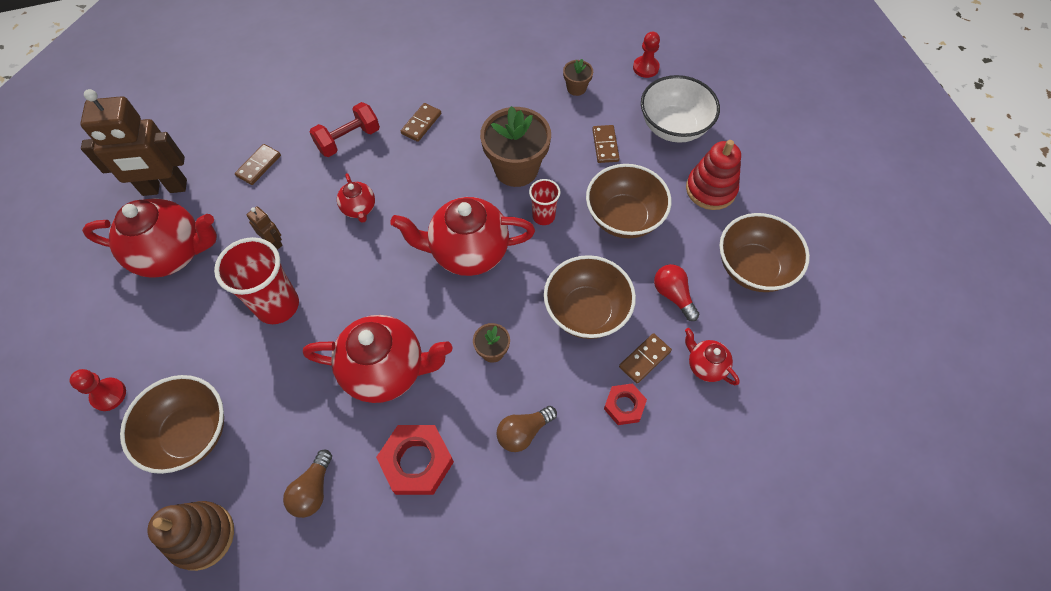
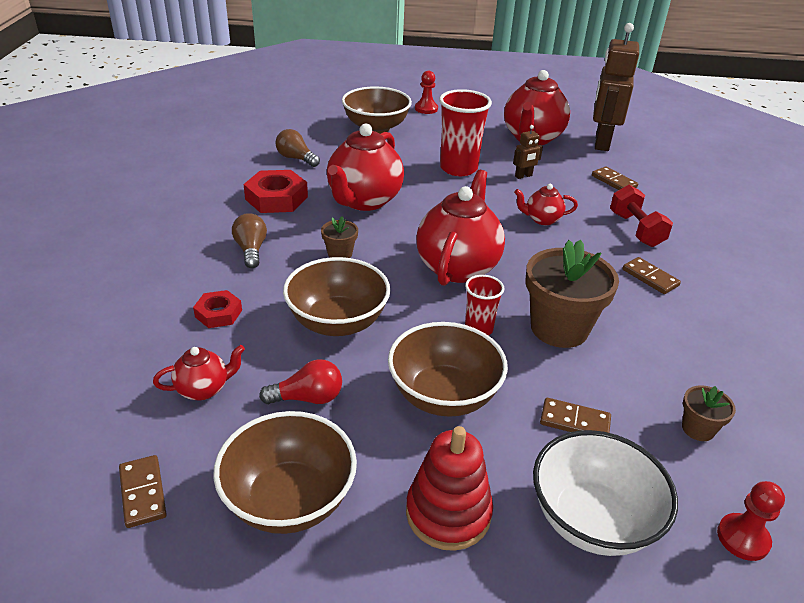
camera: 110 degrees right, 25 degrees down
(202, 536) = (303, 123): brown stacking toy -> none
(644, 359) = (252, 345): brown domino -> brown domino (143, 493)

